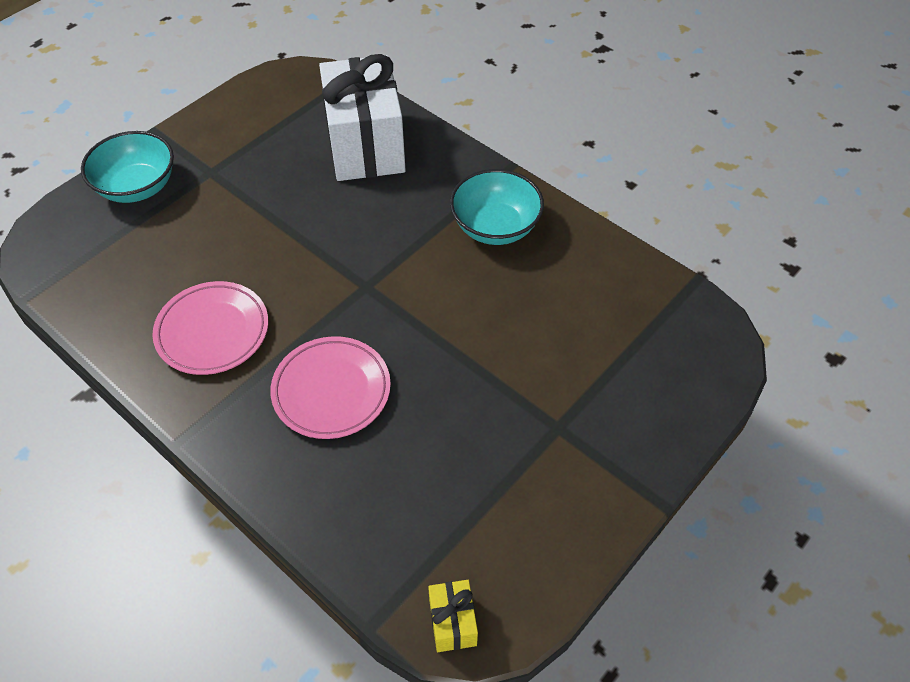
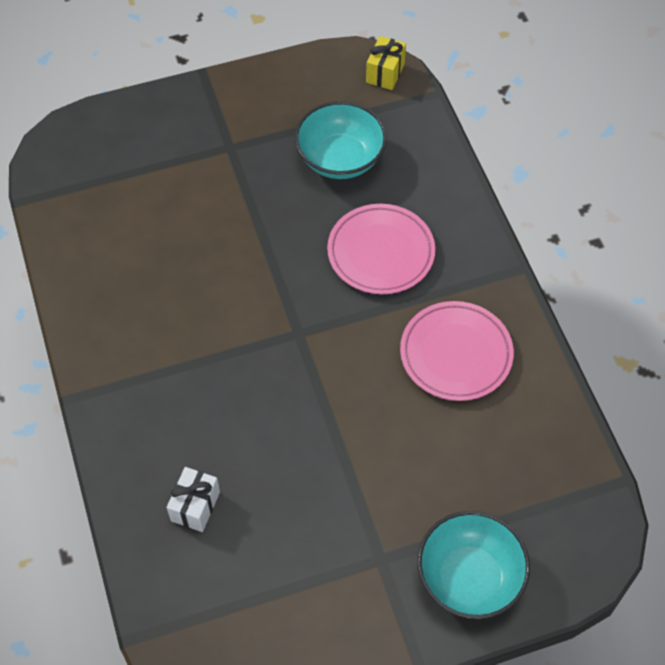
camera: 150 degrees left, 5 degrees up
(365, 146) = (195, 506): white gift -> white gift, size x0.41
(495, 227) = (141, 335): turquoise bowl -> turquoise bowl (340, 159)

